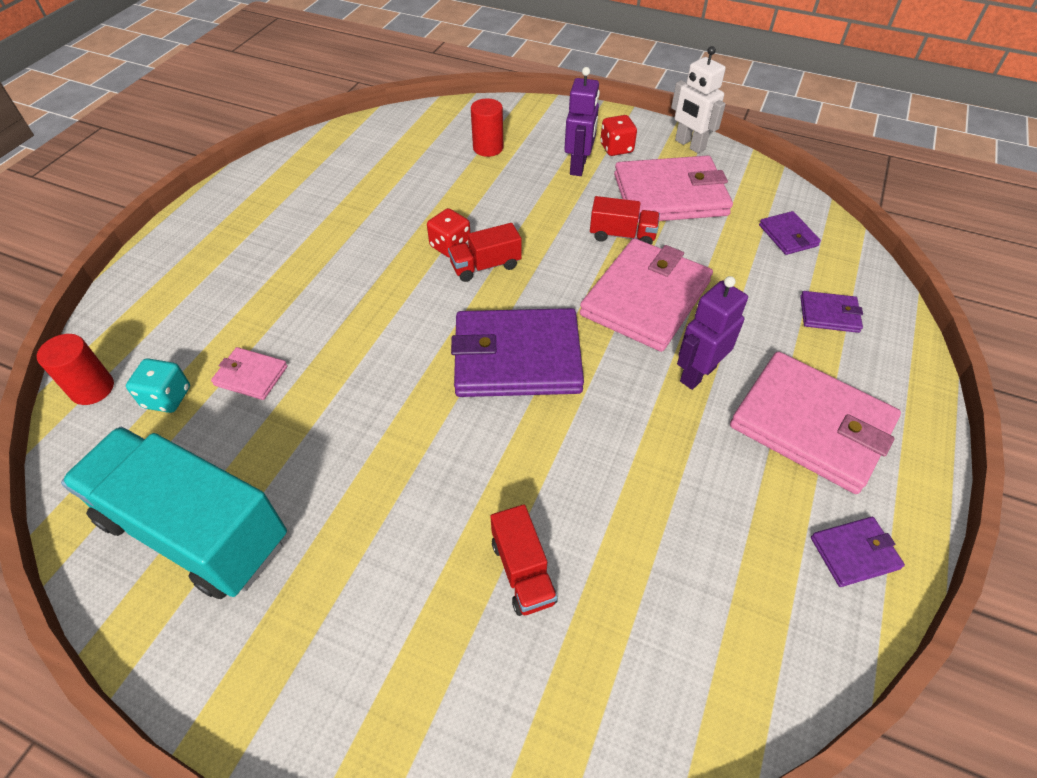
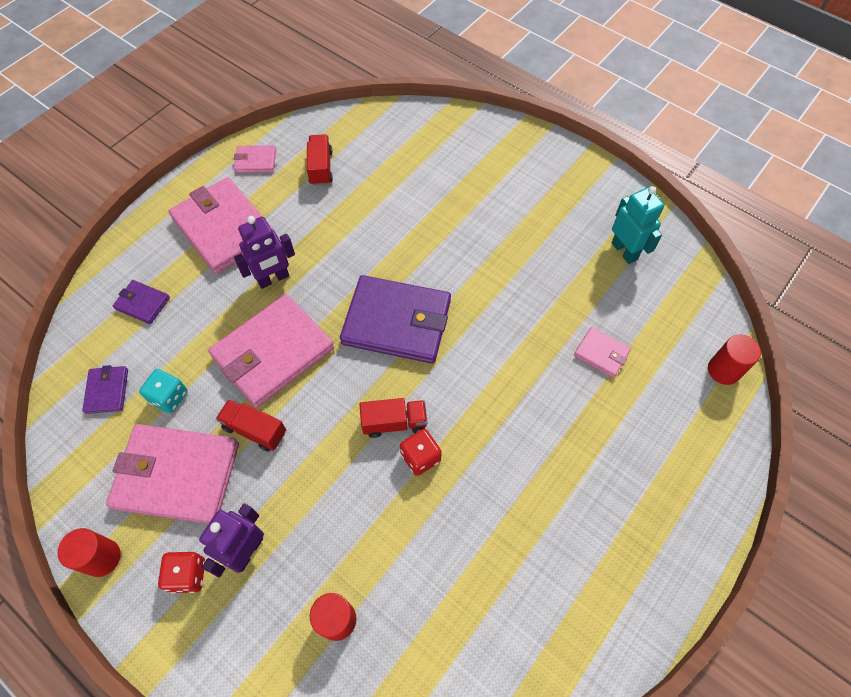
camera: 165 degrees left, 10 degrees up
(167, 397) = (663, 349): turquoise dice -> turquoise dice (169, 397)
(195, 530) = (624, 251): turquoise truck -> turquoise robot
(522, 571) = (436, 190): red truck -> red truck (321, 168)
(689, 145) = (102, 558): white robot -> red cylinder
(854, 553) = (255, 161): purple wallet -> pink wallet

